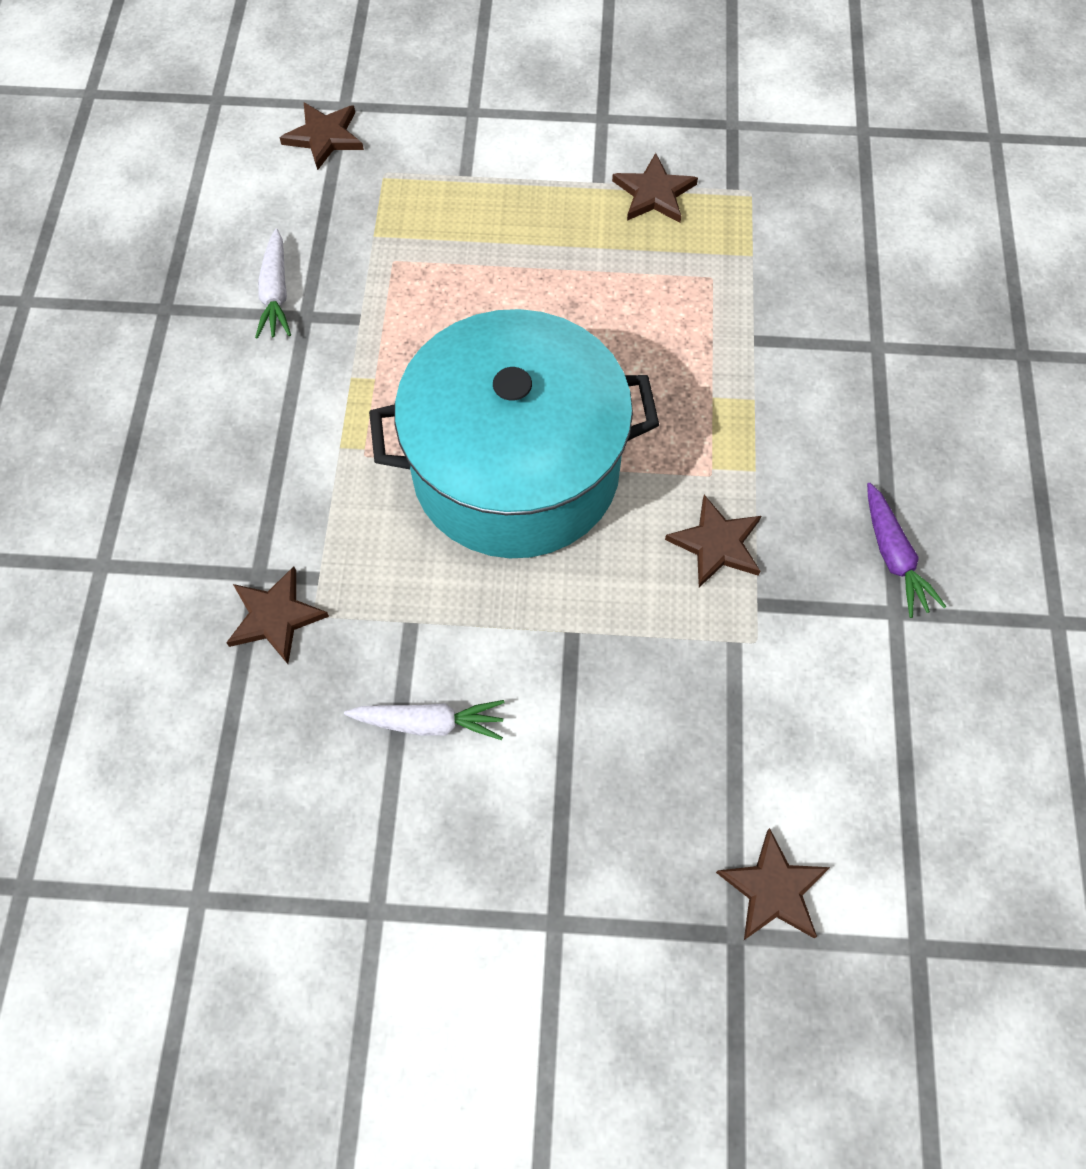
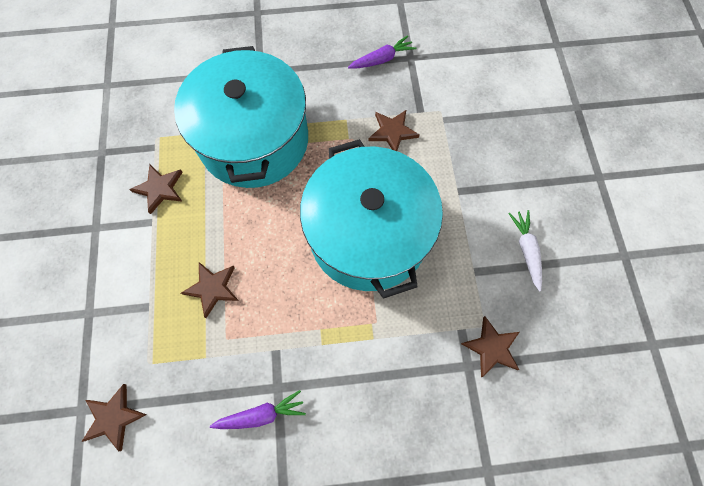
camera: 100 degrees left, 5 degrees up
(276, 293) = (261, 414): white carrot -> purple carrot
(727, 323) = (254, 140): none -> turquoise pot
(773, 889) = (553, 95): brown star -> brown star (212, 288)

